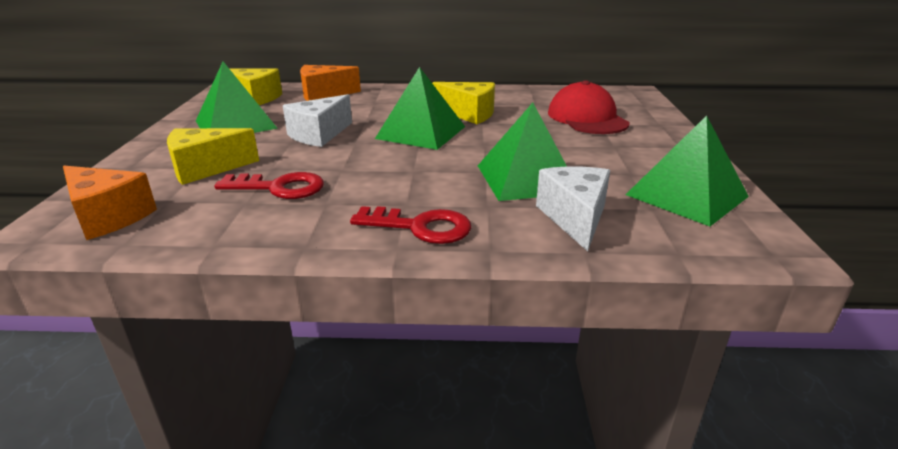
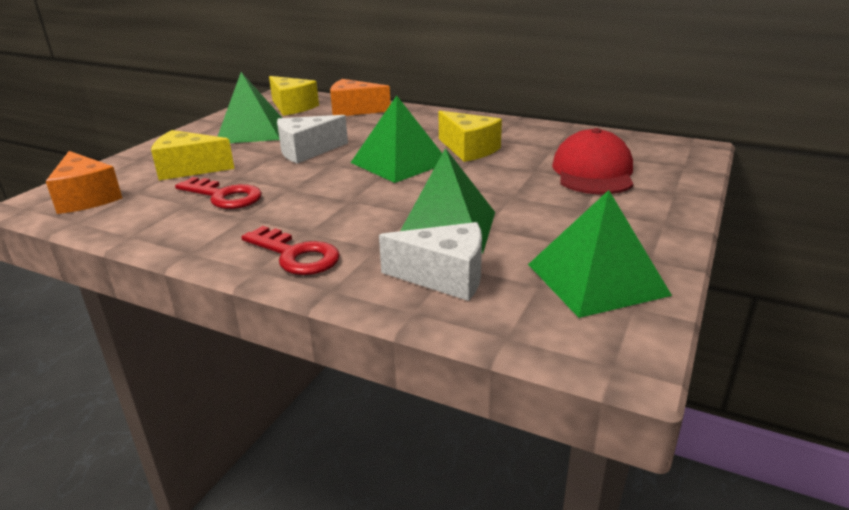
camera: 25 degrees right, 0 degrees up
(575, 218) = (445, 277): white cheese -> white cheese turned 75 degrees clockwise

